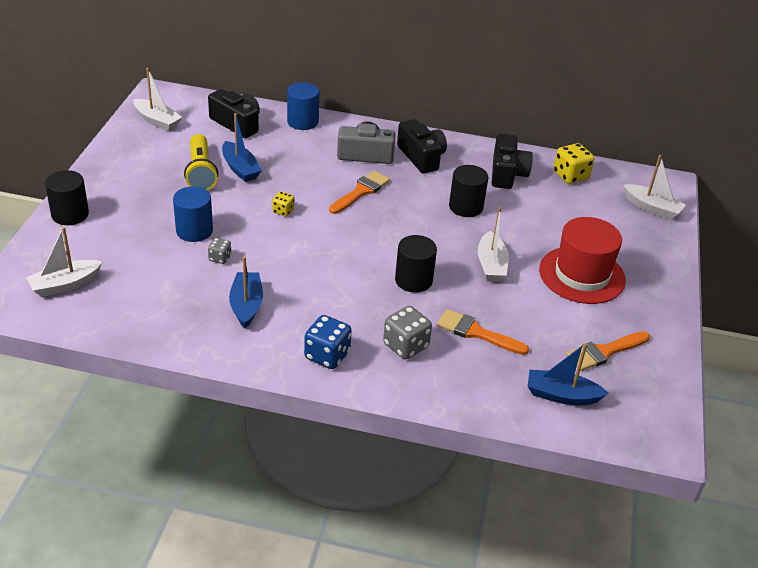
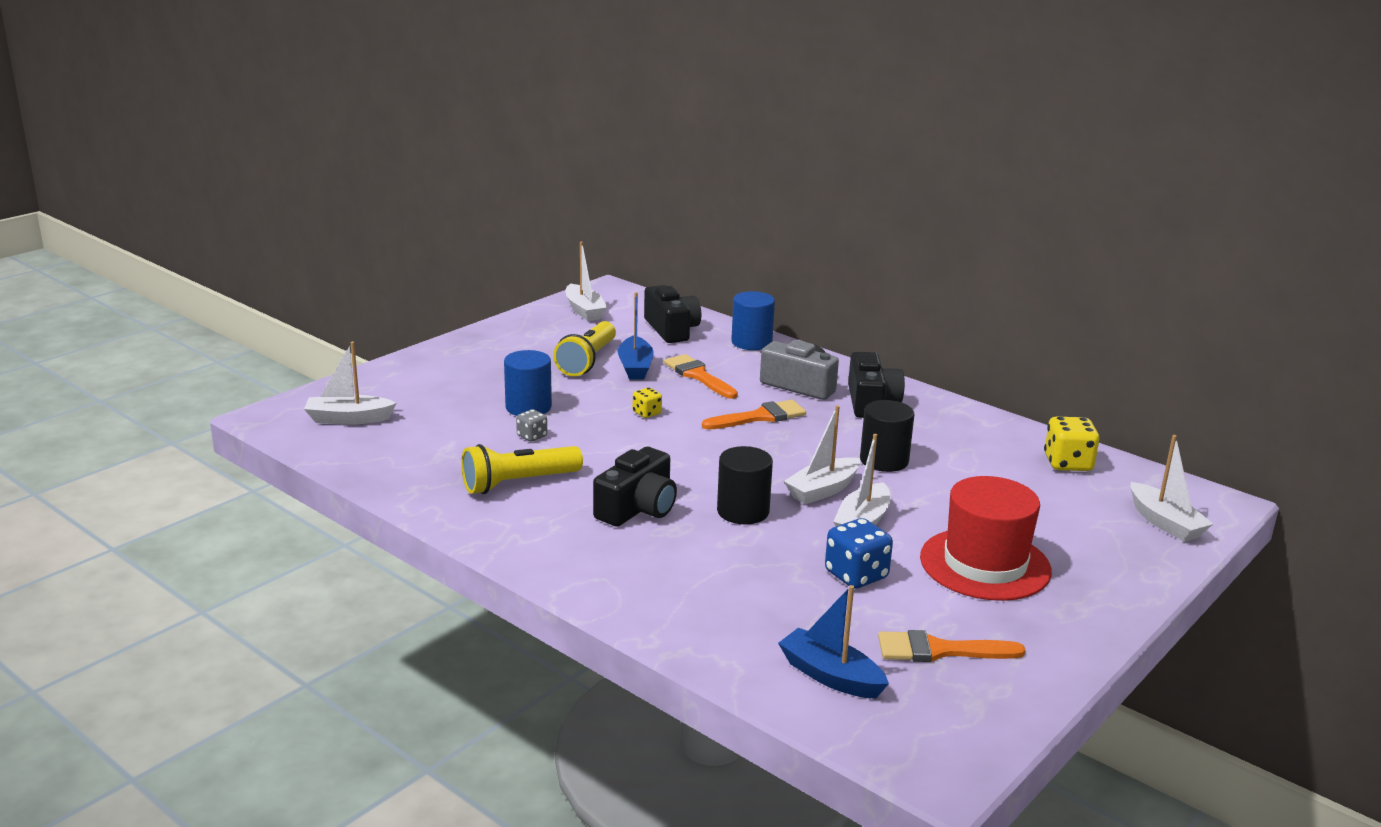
camera: 30 degrees right, 15 degrees down
(70, 214) = (413, 365): black cylinder -> none
(246, 305) = (518, 483): blue boat -> yellow flashlight
(327, 355) = (564, 551): blue dice -> blue dice (856, 575)
(406, 346) = (669, 569): grey dice -> none
(448, 245) = (823, 490): none -> white boat
(476, 333) = (775, 581): orange brush -> orange brush (698, 376)
(507, 173) = (975, 442): black camera -> black camera (638, 508)

